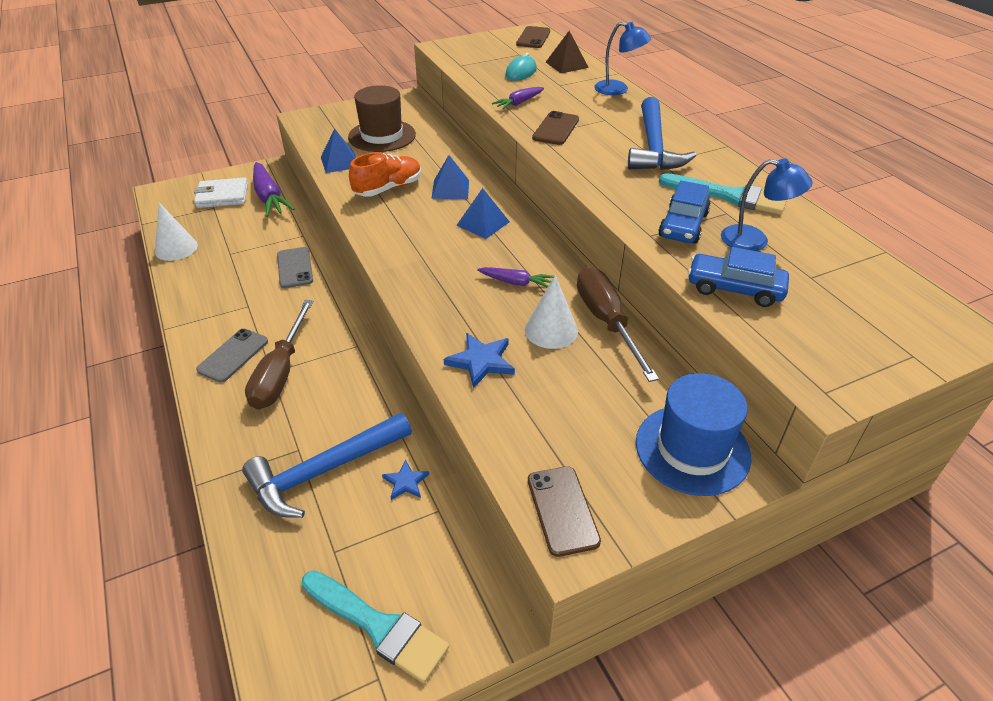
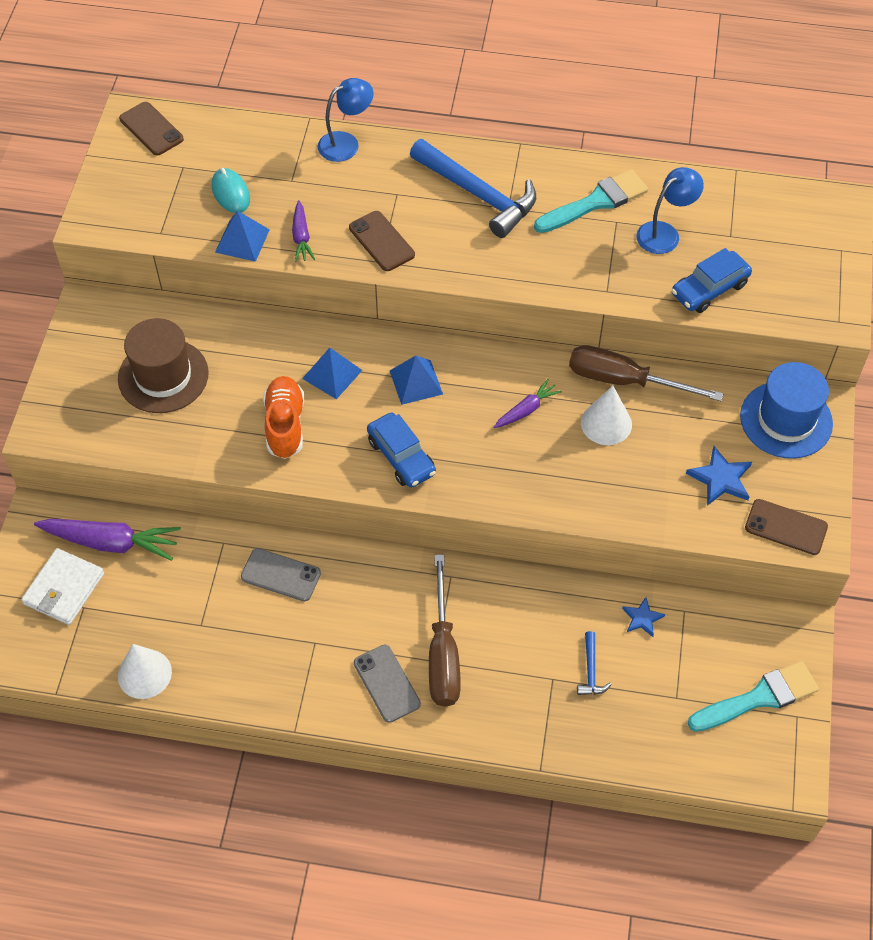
camera: 55 degrees left, 15 degrees up
(280, 373) = (443, 653): brown screwdriver -> brown screwdriver turned 45 degrees clockwise
(323, 471) = (591, 671): blue hammer -> blue hammer, size x0.43
(340, 162) = (189, 441): blue pyramid -> blue pyramid (242, 241)
(481, 361) = (608, 491): blue star -> blue star (721, 478)
(566, 65) = (249, 145): brown pyramid -> none
(683, 225) = (610, 261): blue car -> blue car (401, 457)

